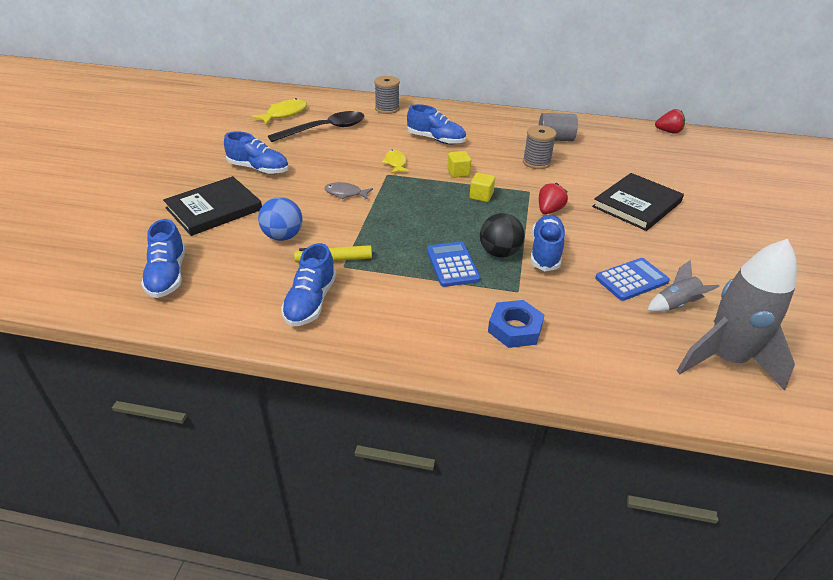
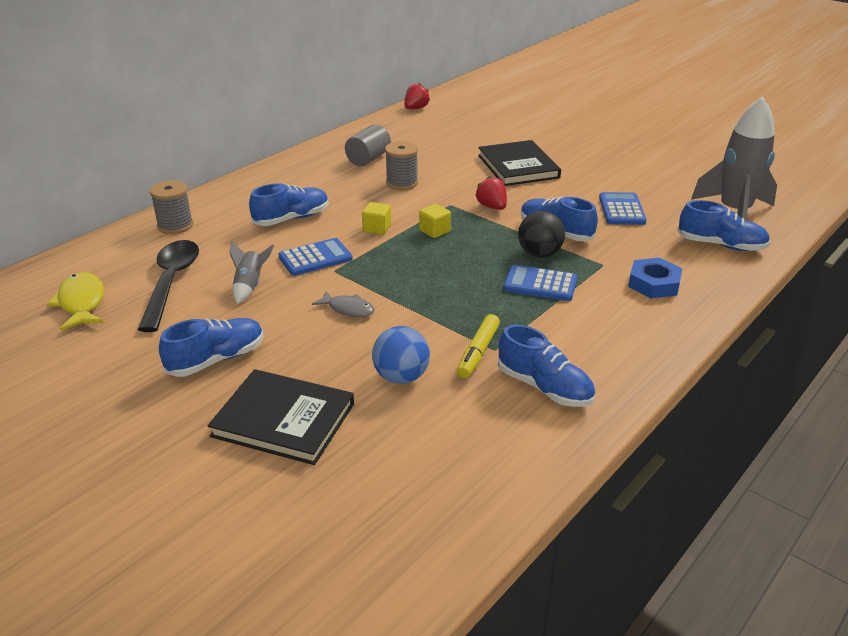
camera: 60 degrees left, 5 degrees down
(168, 275) = (413, 491): blue shoe -> blue shoe (721, 245)
(214, 209) = (283, 420): black book -> black book turned 60 degrees counterclockwise
(345, 193) = (348, 309): grey fish -> grey fish turned 105 degrees counterclockwise
(396, 163) = (315, 258): yellow fish -> blue calculator
(675, 305) = (664, 205): grey rocket -> grey rocket (250, 286)

